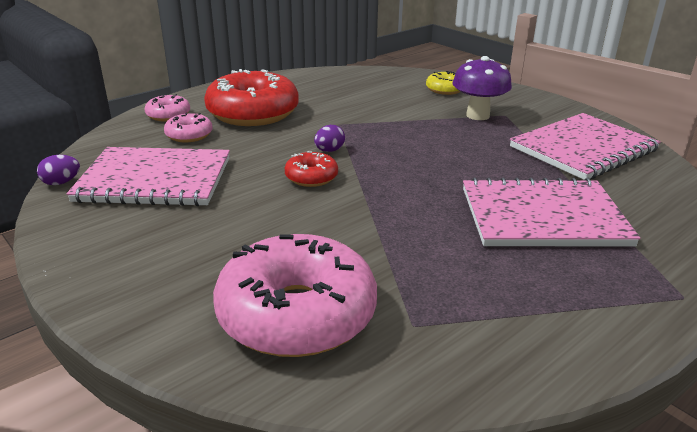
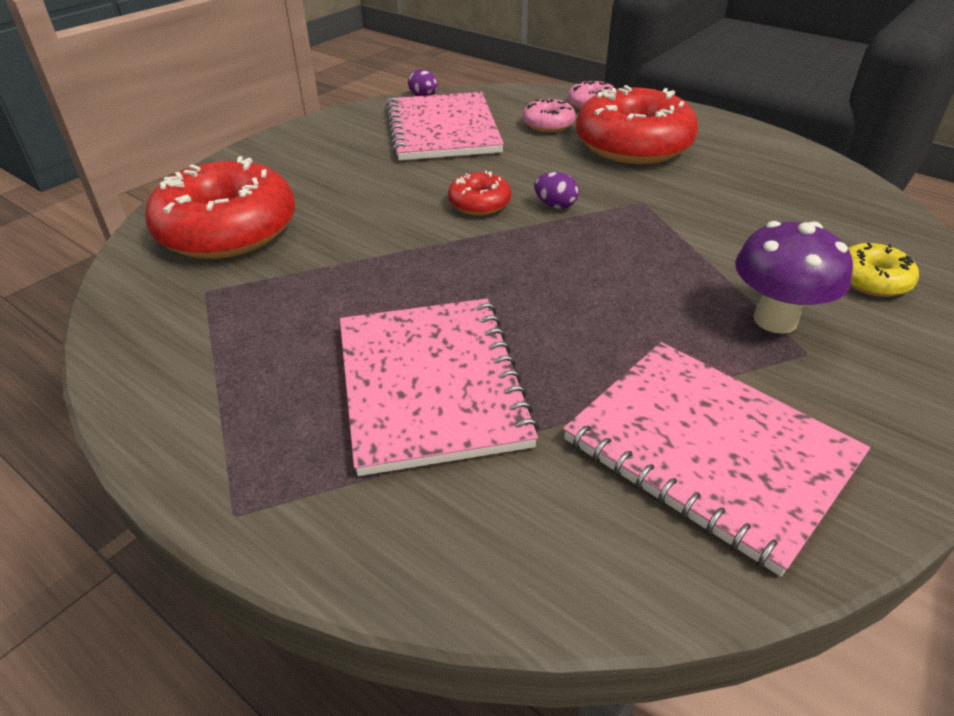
camera: 80 degrees right, 10 degrees up
(297, 314) = (228, 230): pink donut -> red donut

